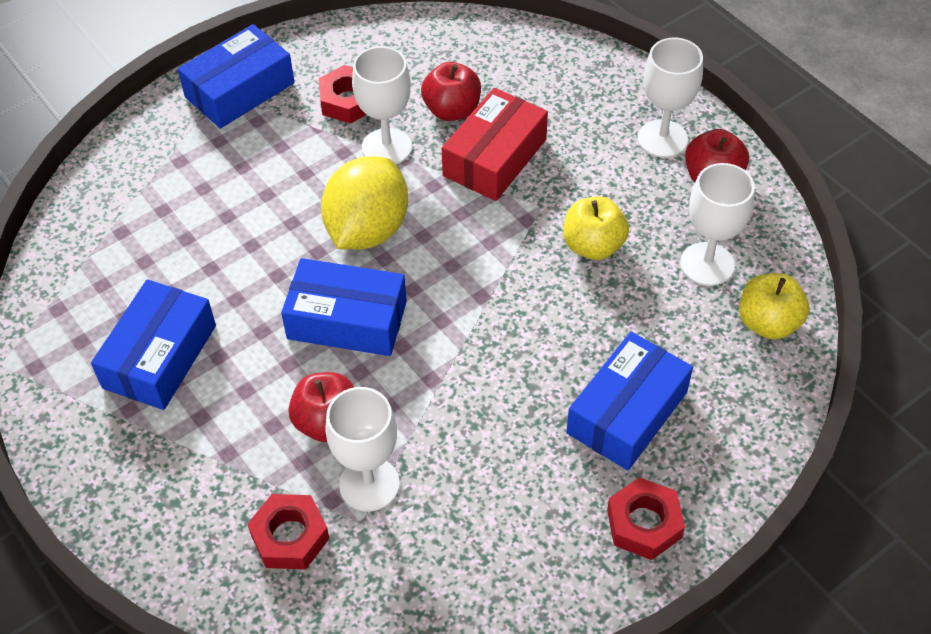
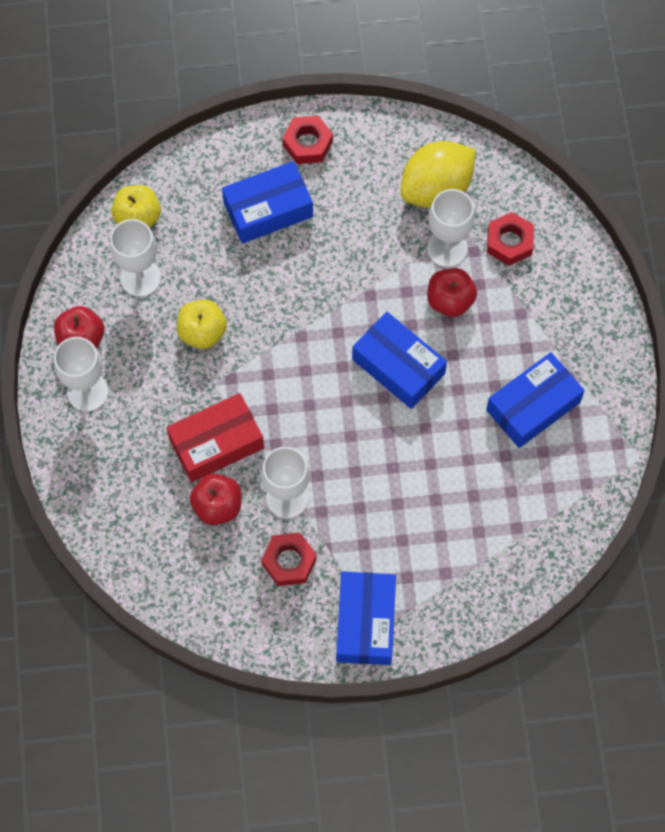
camera: 150 degrees left, 15 degrees up
(240, 90) = (365, 622): blue box -> blue box turned 75 degrees counterclockwise
(367, 229) = (344, 431): yellow lemon -> yellow lemon (436, 189)

